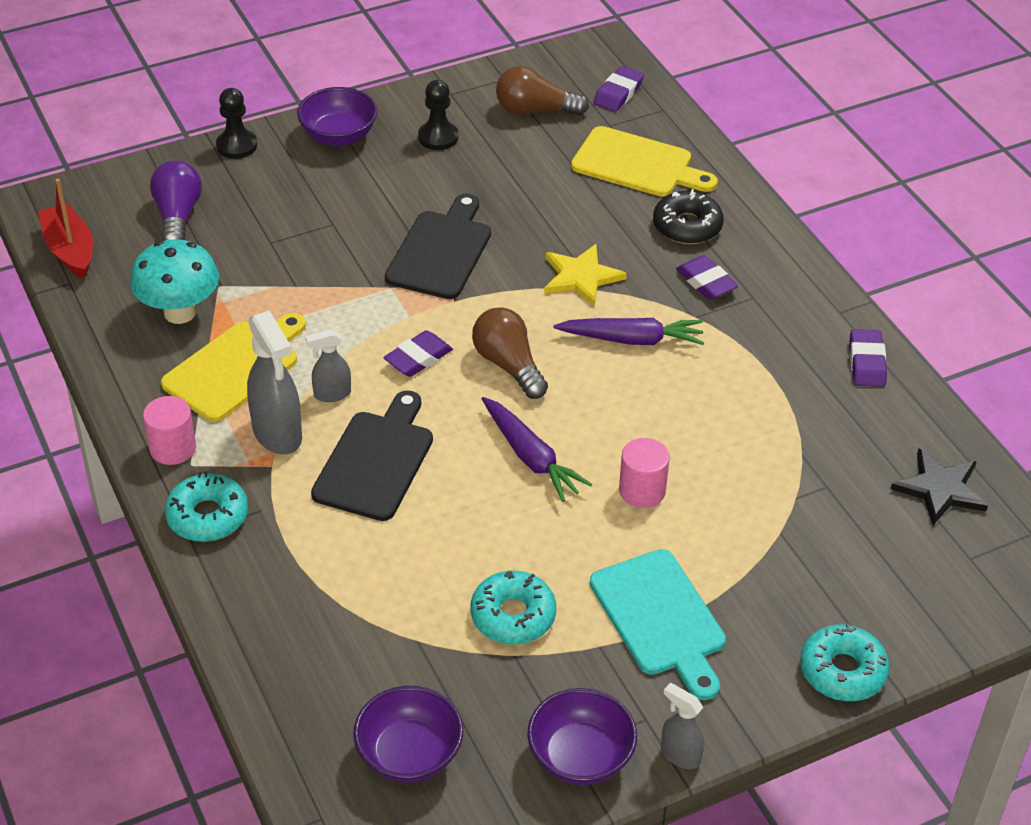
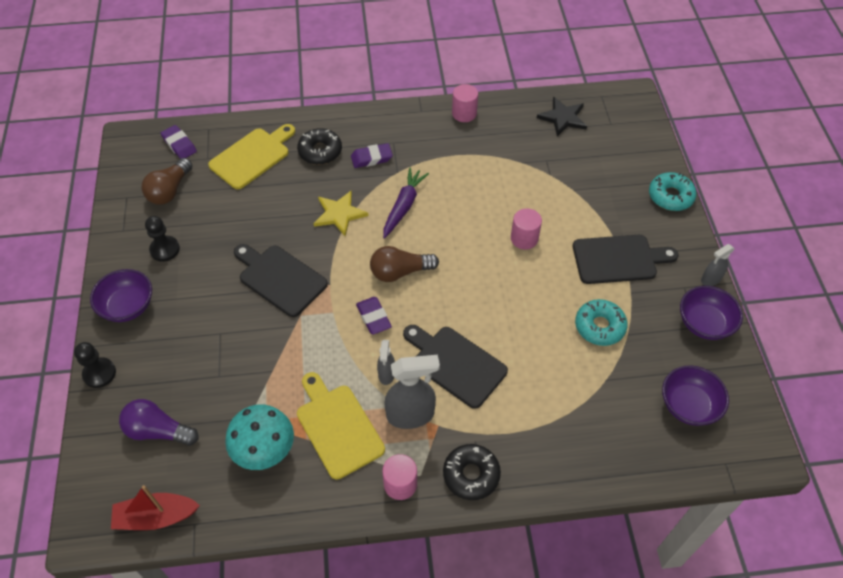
camera: 70 degrees left, 10 degrees up
(207, 516) = (471, 475): turquoise donut -> black donut
(530, 457) = (480, 283): purple carrot -> none
(660, 618) = (618, 259): turquoise cutting board -> black cutting board
(866, 362) = (464, 113): purple eraser -> pink cylinder

